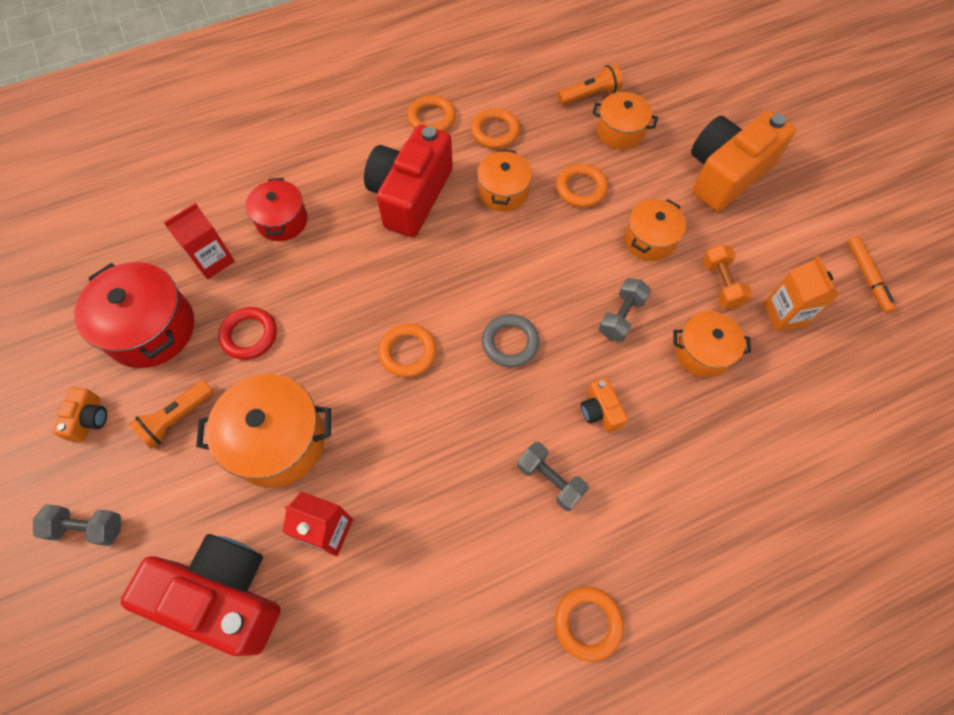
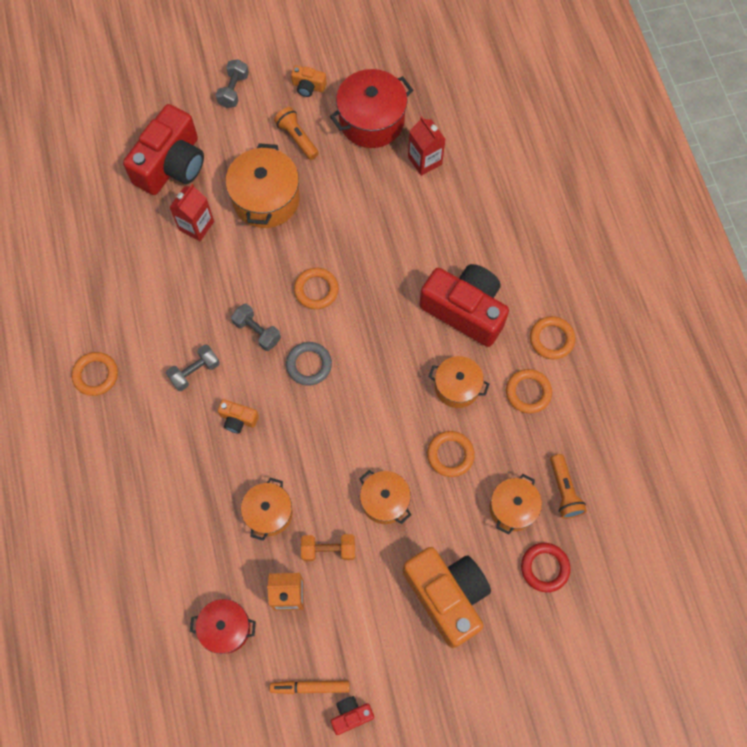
camera: 100 degrees right, 5 degrees up
(249, 335) = (353, 184): red ring -> red ring (544, 568)
(282, 220) = (455, 210): red pot -> red pot (226, 628)
(600, 410) = (238, 419): orange camera -> orange camera turned 150 degrees counterclockwise
(621, 317) = (314, 456): grey dumbbell -> grey dumbbell (257, 331)
(875, 236) = (351, 715): none -> red camera

